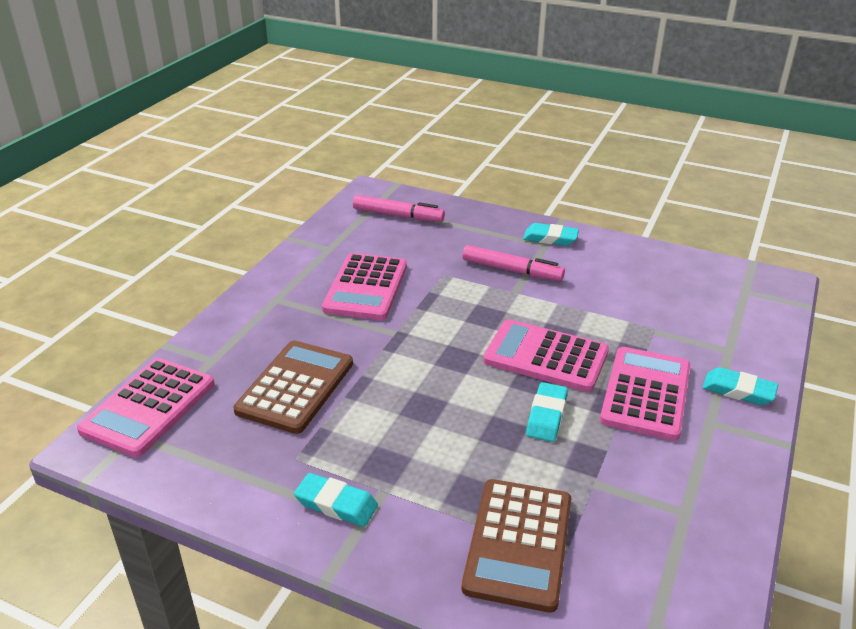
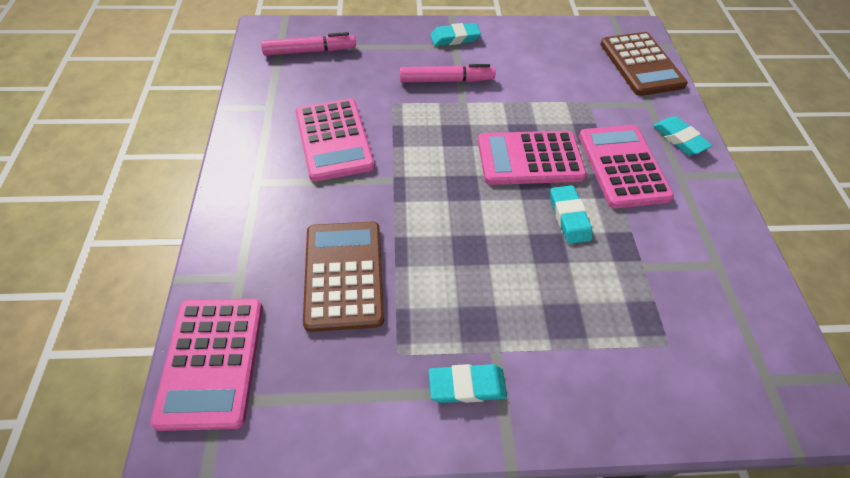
camera: 30 degrees left, 20 degrees up
(518, 544) = (631, 352): brown calculator -> brown calculator (641, 64)
(738, 391) = (679, 139): turquoise eraser -> turquoise eraser turned 60 degrees clockwise

